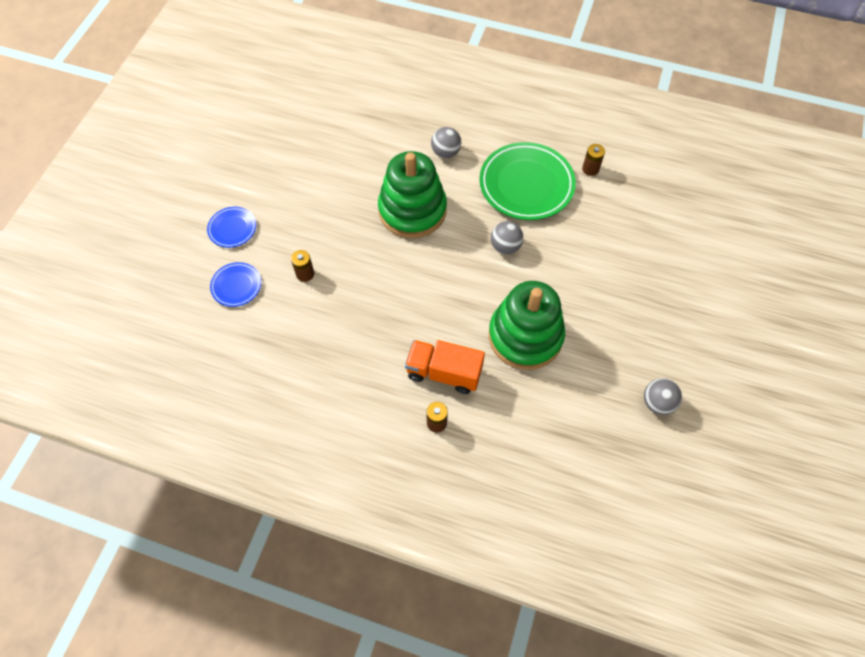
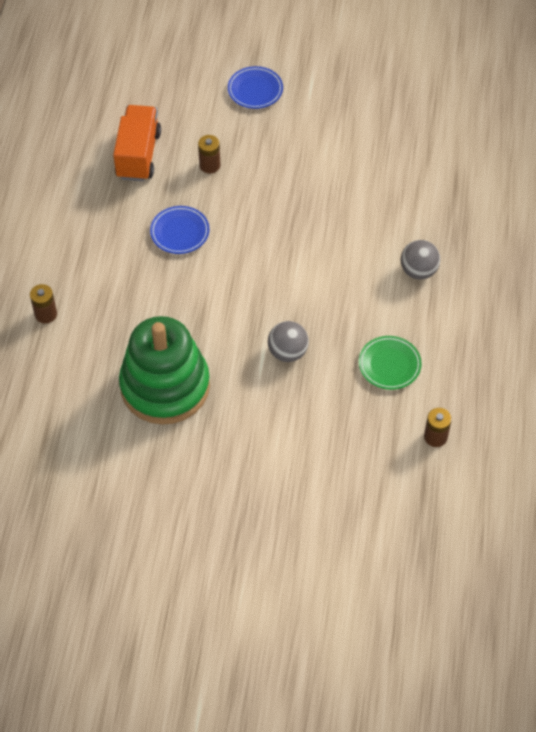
camera: 80 degrees right, 5 degrees down
(236, 286) = (183, 110): blue plate -> blue plate (180, 232)
(412, 210) = (319, 250): green stacking toy -> none
(444, 373) = (106, 312): orange truck -> orange truck (138, 155)
(526, 185) = (389, 365): green plate -> green plate, size x0.50
(657, 402) = (97, 532): grey ball -> none

